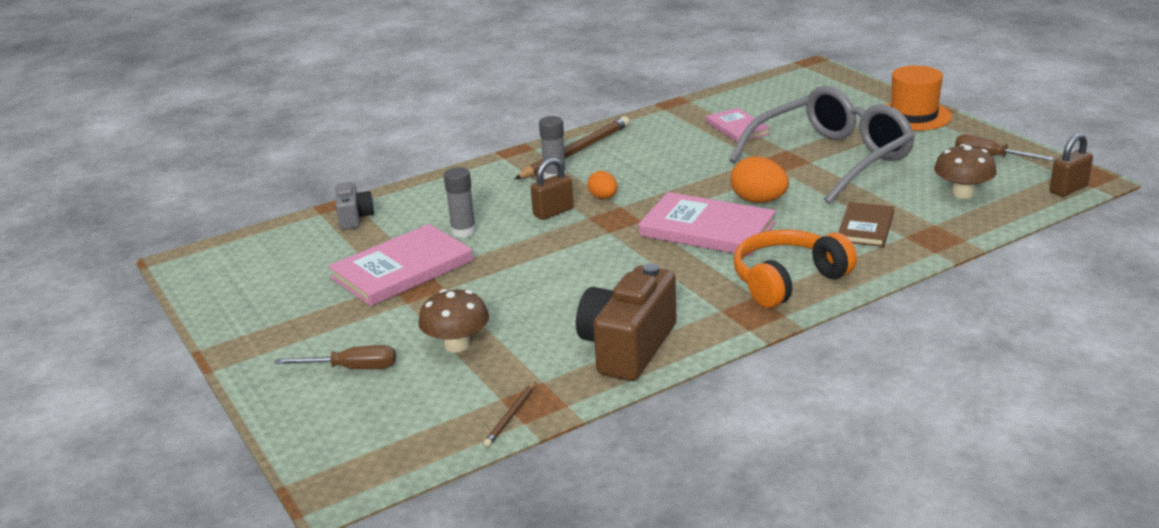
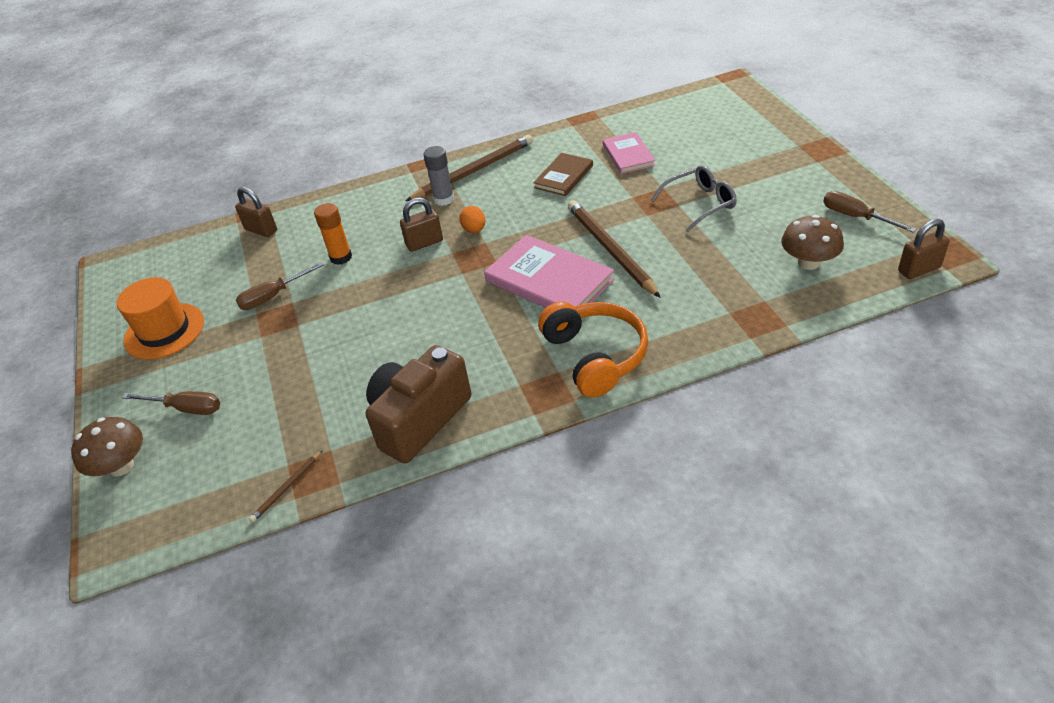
camera: 15 degrees right, 15 degrees up
(354, 218) = (261, 230): grey camera -> brown padlock
(402, 269) = (273, 296): pink book -> brown screwdriver
(457, 345) = (279, 393): brown mushroom -> brown mushroom (121, 466)
(463, 231) = (341, 257): grey glue stick -> orange glue stick
(758, 201) = (610, 250): orange egg -> brown pencil
(788, 281) = (595, 356): orange headphones -> orange headphones turned 90 degrees clockwise
(832, 159) = (700, 204): grey glasses -> grey glasses, size x0.50
(865, 227) = (696, 296): brown book -> brown book (563, 176)
(913, 116) = (801, 155): orange hat -> orange hat (164, 331)

